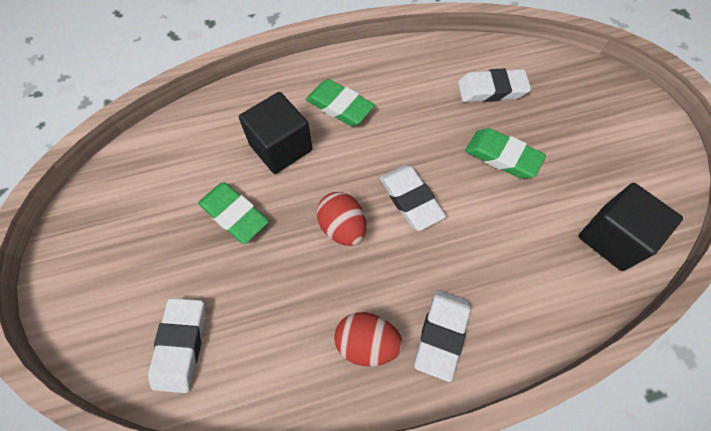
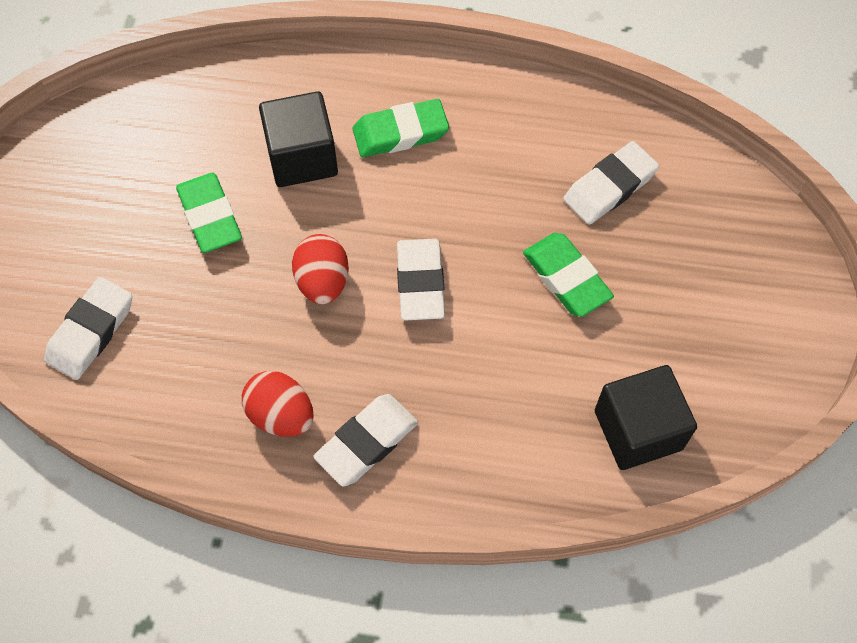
camera: 25 degrees right, 0 degrees up
(339, 106) = (400, 133): green eraser -> green eraser turned 75 degrees counterclockwise
(491, 90) = (610, 187): white eraser -> white eraser turned 60 degrees counterclockwise

